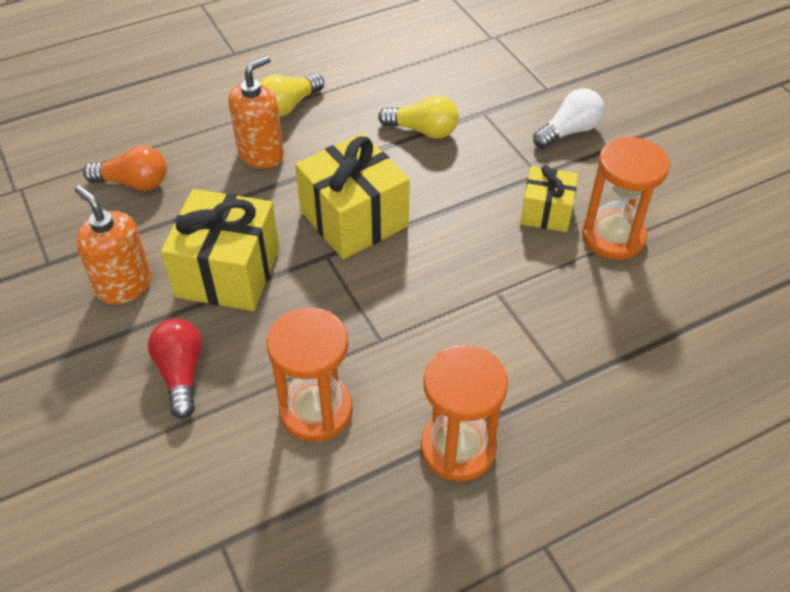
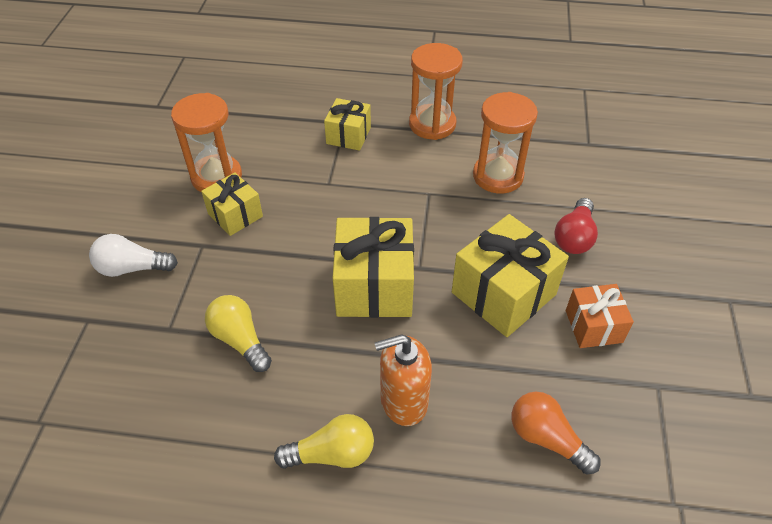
camera: 145 degrees left, 0 degrees up
(124, 285) = (593, 326): orange soap dispenser -> orange gift
(541, 366) = (348, 135): none -> yellow gift

